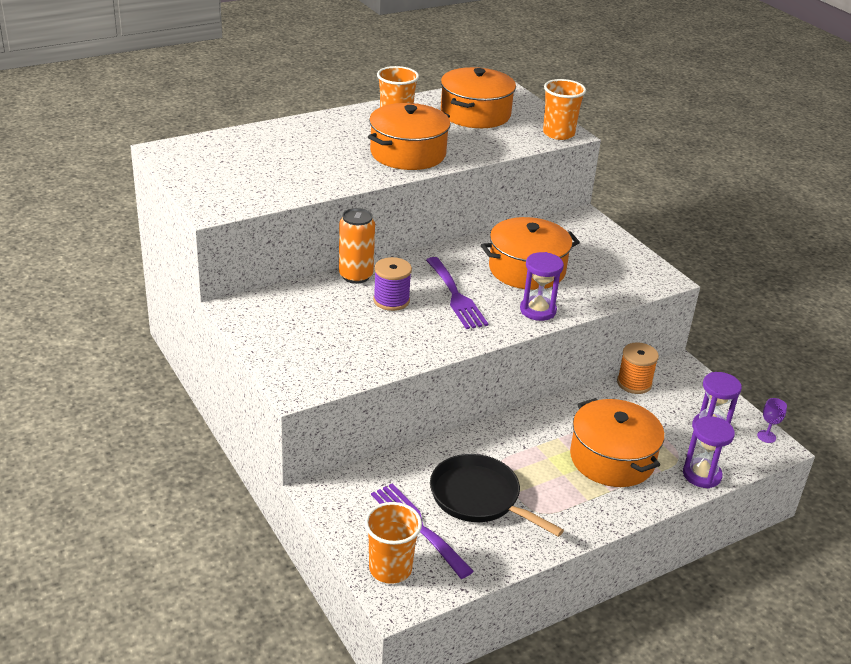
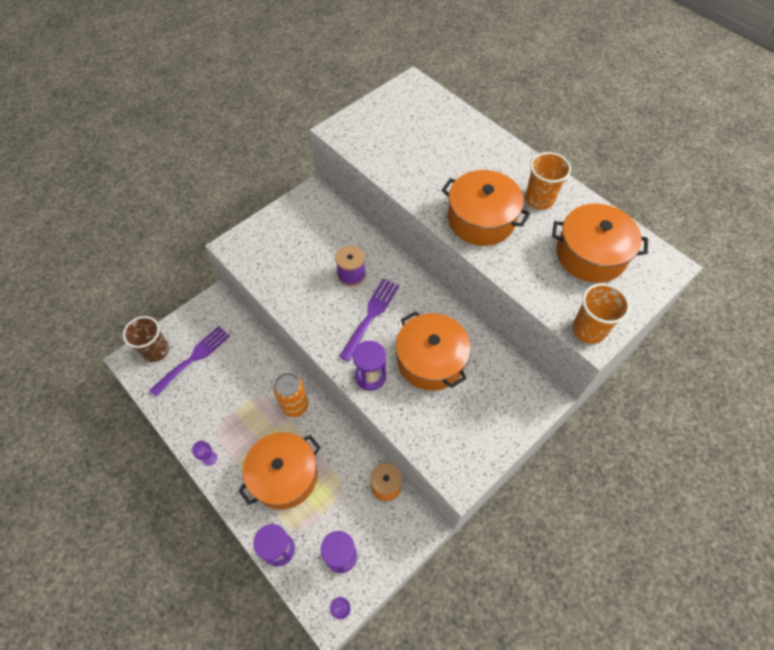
camera: 80 degrees right, 25 degrees up
(355, 276) = (377, 246): orange can -> orange can (295, 405)
(390, 569) = (156, 350): orange cup -> brown cup
(456, 296) = (371, 315): purple fork -> purple fork turned 150 degrees clockwise
(479, 497) = (226, 389): black pan -> none
(579, 524) = (209, 458): none -> purple goblet

